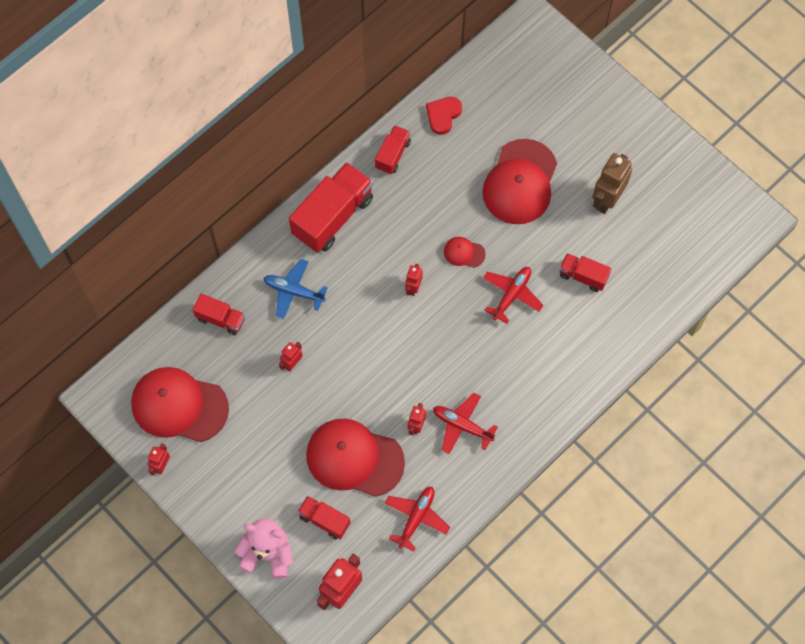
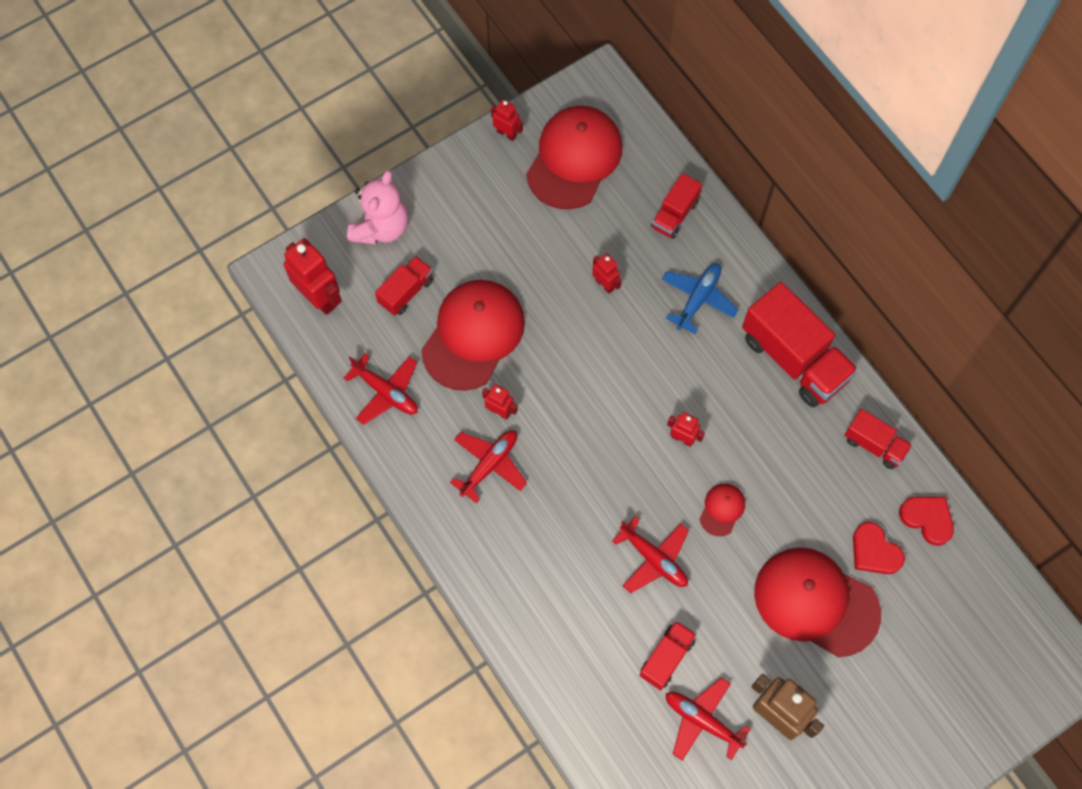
camera: 100 degrees right, 0 degrees up
(474, 148) = (874, 551): none -> red heart
(622, 247) = (702, 721): none -> red plane

